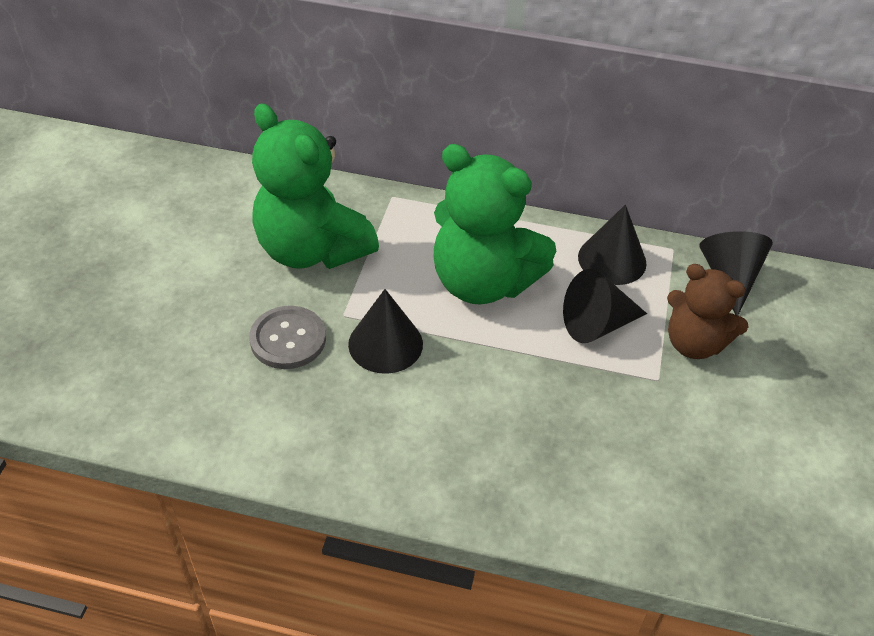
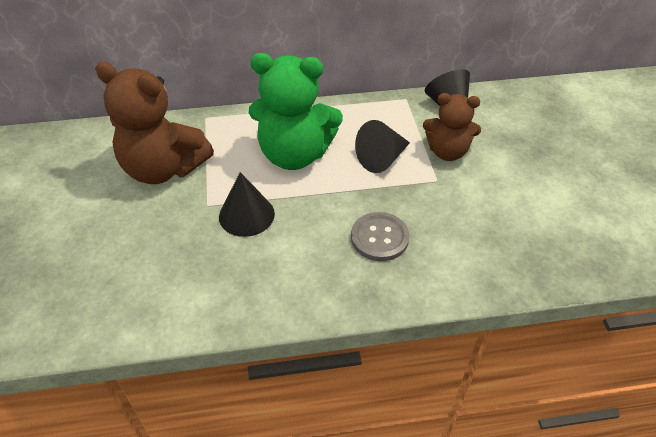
camera: 20 degrees left, 0 degrees up
(288, 339) = (174, 234): grey button -> grey button (379, 238)
(312, 250) = (164, 168): green teddy bear -> brown teddy bear
(612, 260) = (371, 116): black cone -> none

